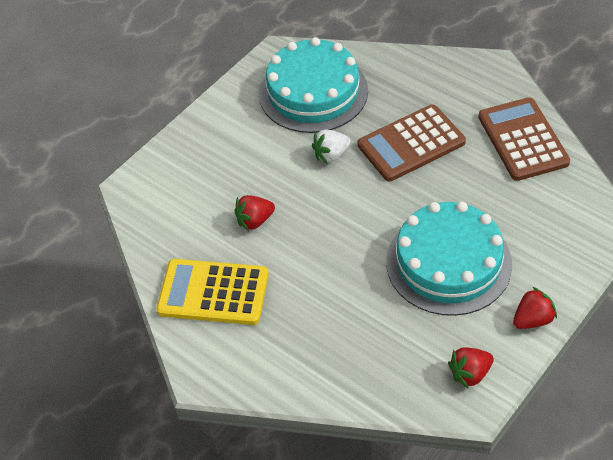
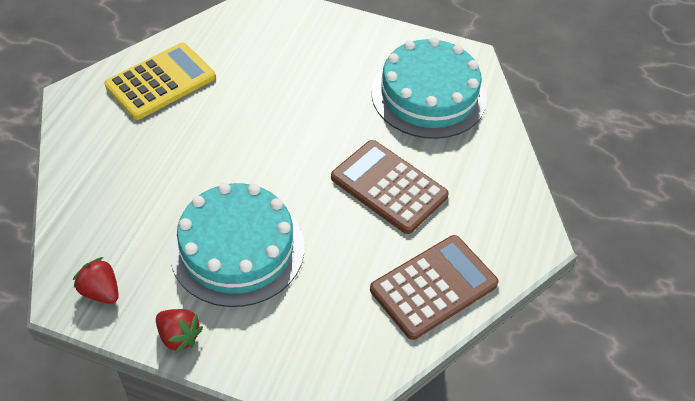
camera: 65 degrees right, 0 degrees up
(213, 292) = (161, 82): yellow calculator -> yellow calculator turned 60 degrees clockwise
(255, 221) = (249, 90): red strawberry -> none
(331, 155) = (350, 126): white strawberry -> none

